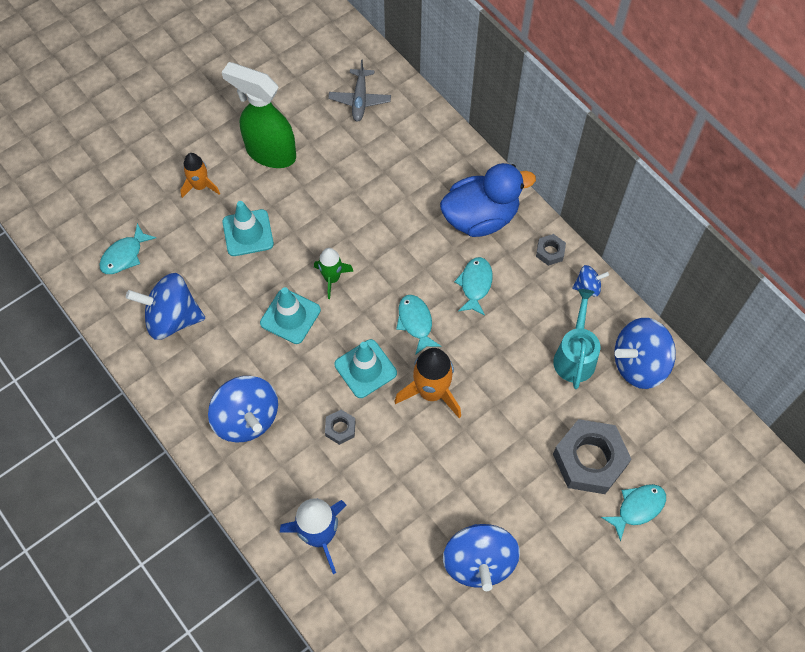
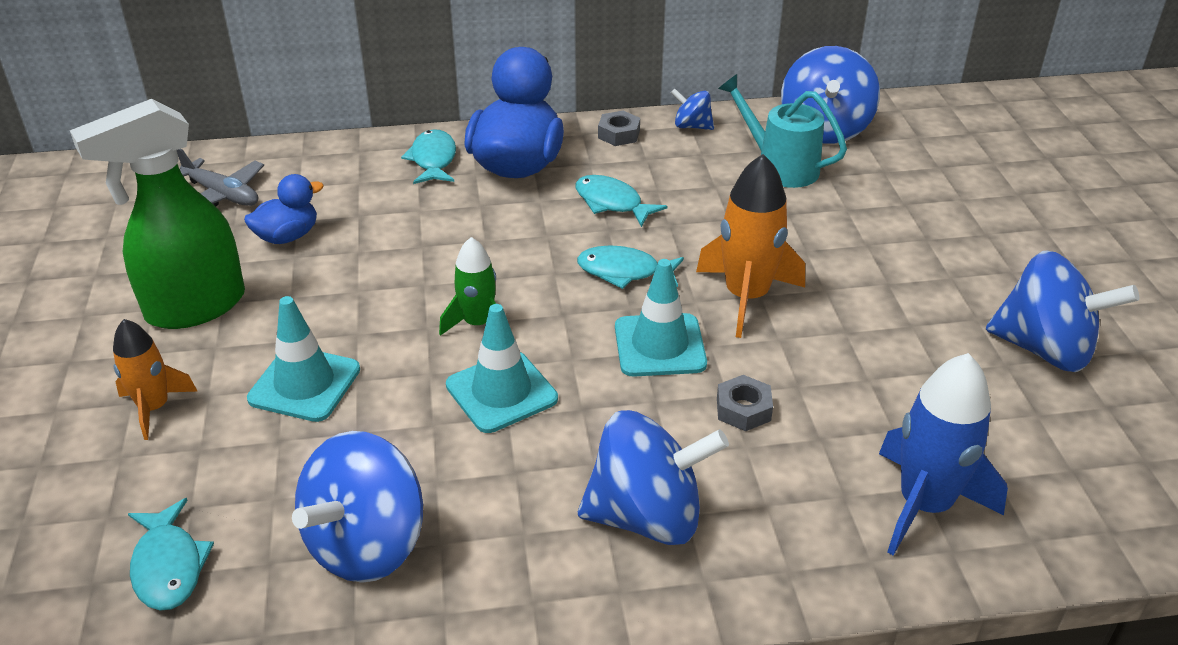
camera: 60 degrees left, 25 degrees down
(345, 152) = (287, 236): none -> blue duck
(588, 287) = (691, 126): blue spinning top -> blue spinning top turned 90 degrees counterclockwise
(589, 460) = (935, 206): grey nut -> none
(637, 508) = (1021, 196): turquoise fish -> turquoise fish (433, 160)

